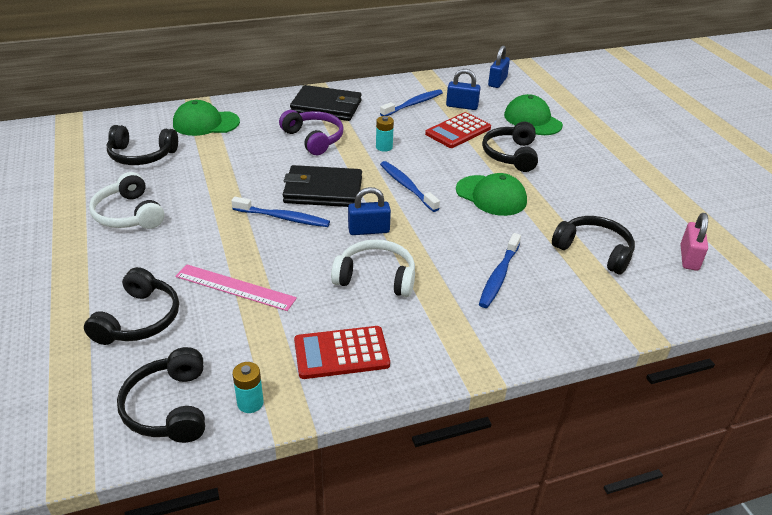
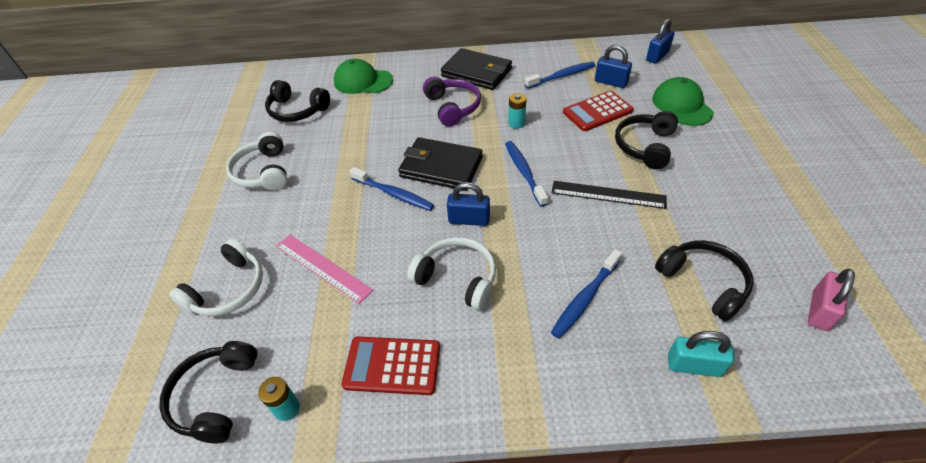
camera: 20 degrees right, 10 degrees up
(139, 319) = (228, 289): black headphones -> white headphones
(491, 196) = (608, 194): green cap -> black ruler
(605, 310) = (694, 365): none -> turquoise padlock

